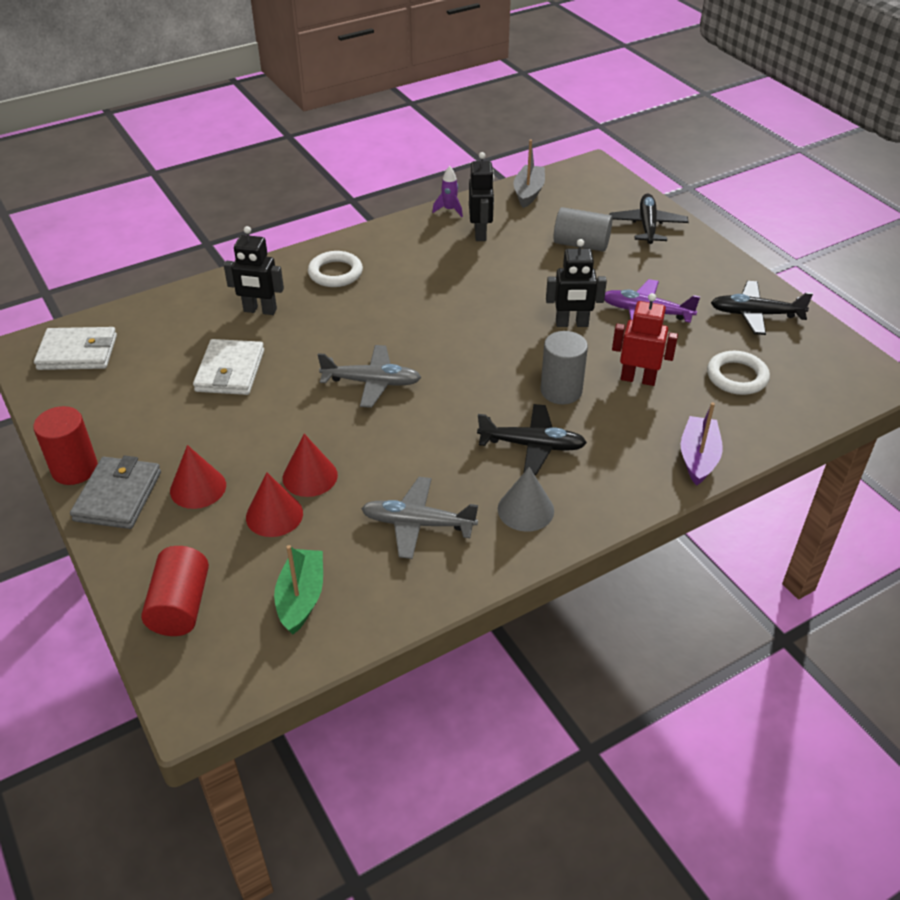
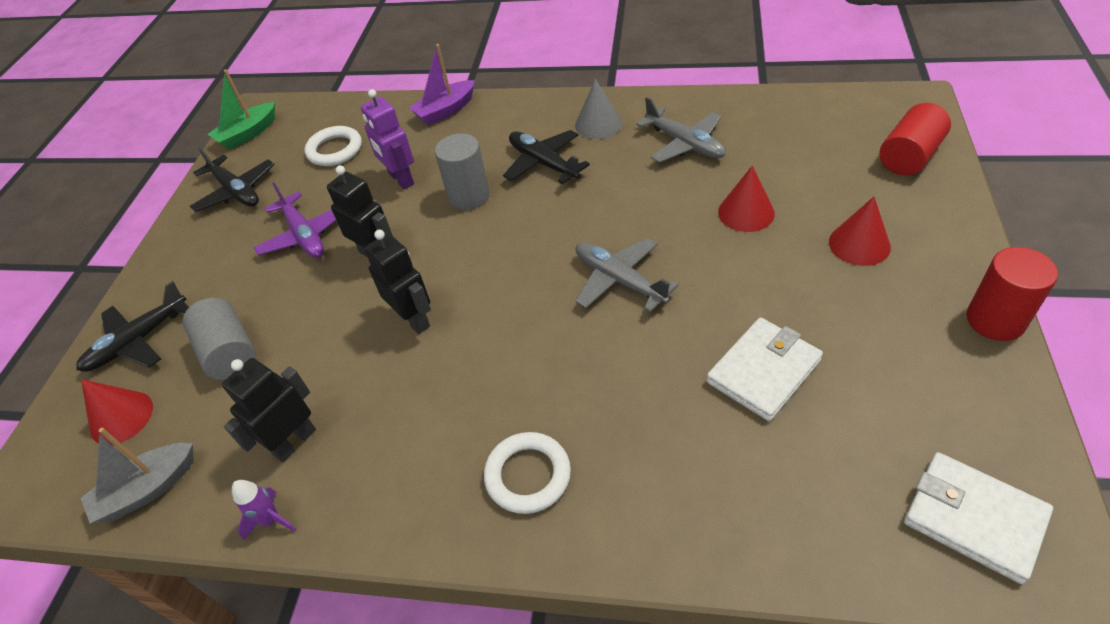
camera: 135 degrees left, 5 degrees up
(118, 496) = (947, 268): grey wallet -> none
(260, 310) = (673, 458): black robot -> black robot (414, 319)
(274, 515) = (797, 193): red cone -> red cone (121, 417)
(301, 598) = (808, 130): green boat -> green boat (248, 134)
(638, 379) = (401, 179): red robot -> purple robot

